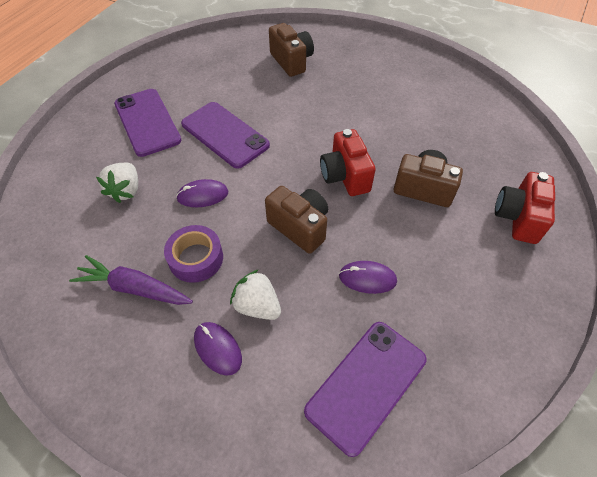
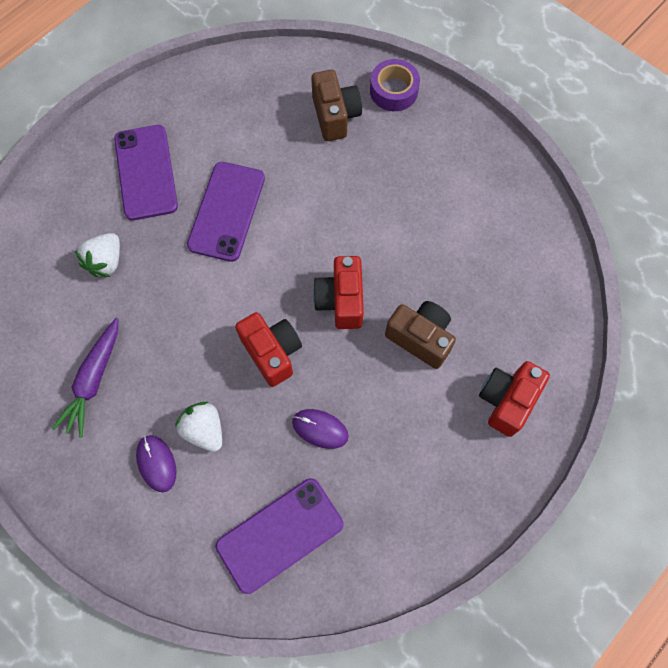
camera: 15 degrees right, 15 degrees up
(134, 288) = (94, 380): purple carrot -> purple carrot turned 105 degrees counterclockwise
(196, 258) = (159, 362): purple tape -> purple tape (393, 91)
(202, 195) = (183, 287): purple mouse -> none
(225, 135) = (226, 211): purple phone -> purple phone turned 45 degrees clockwise
(300, 227) = (272, 352): brown camera -> red camera

